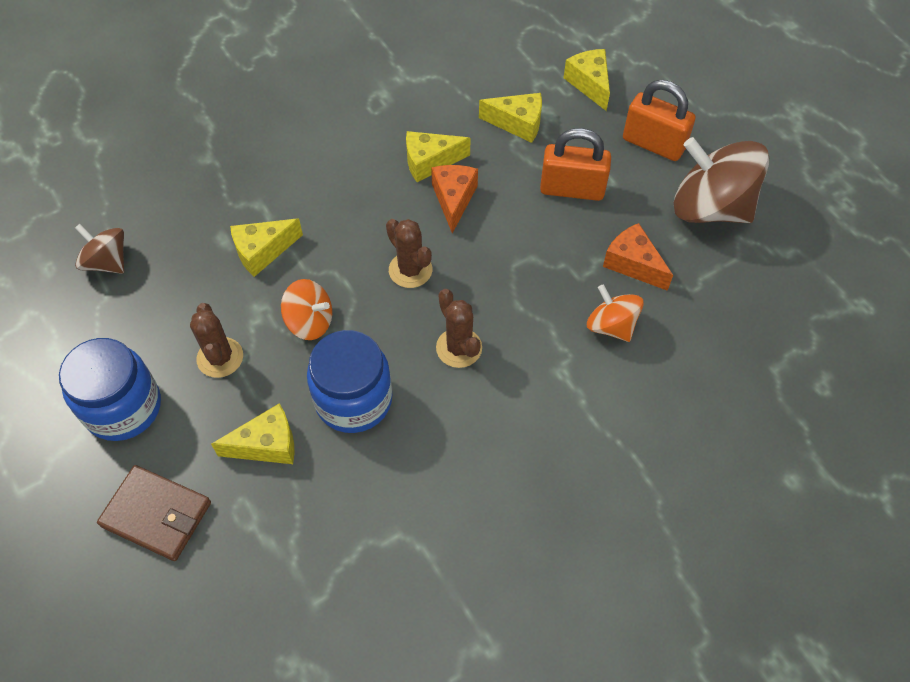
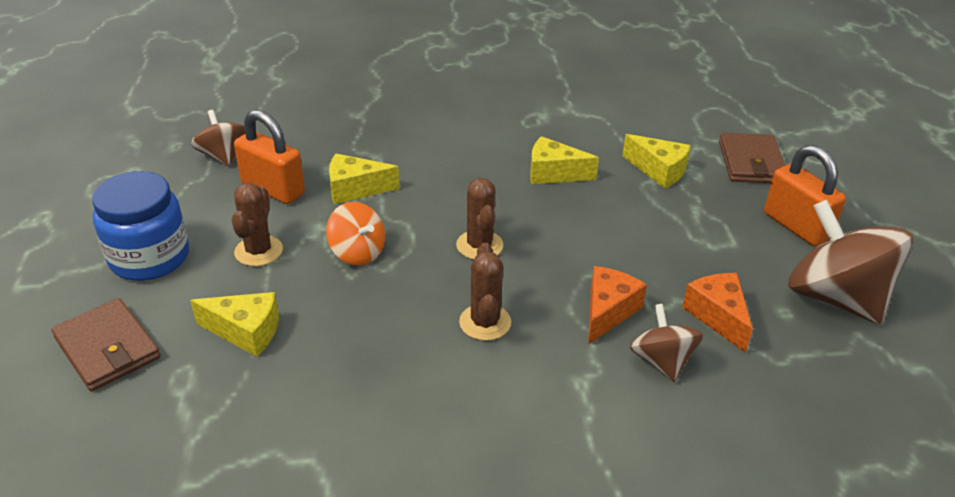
camera: 25 degrees right, 20 degrees down
(353, 400) = (352, 327): blue jar -> none
(453, 199) = (558, 207): orange cheese -> orange cheese (607, 312)
(572, 189) = (685, 235): orange padlock -> orange padlock (273, 189)
(589, 84) = (751, 162): yellow cheese -> brown wallet
(611, 326) = (661, 361): orange spinning top -> brown spinning top

